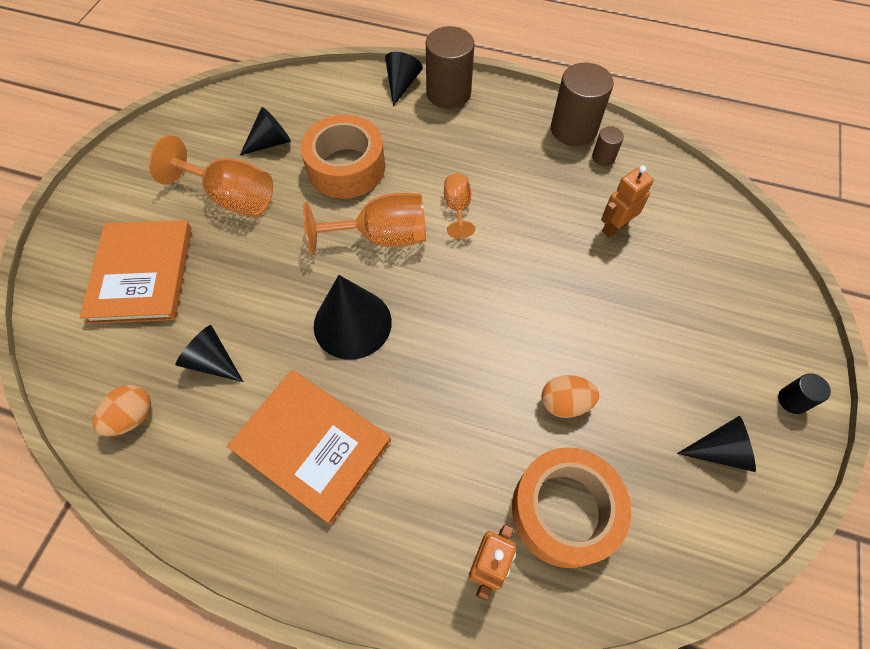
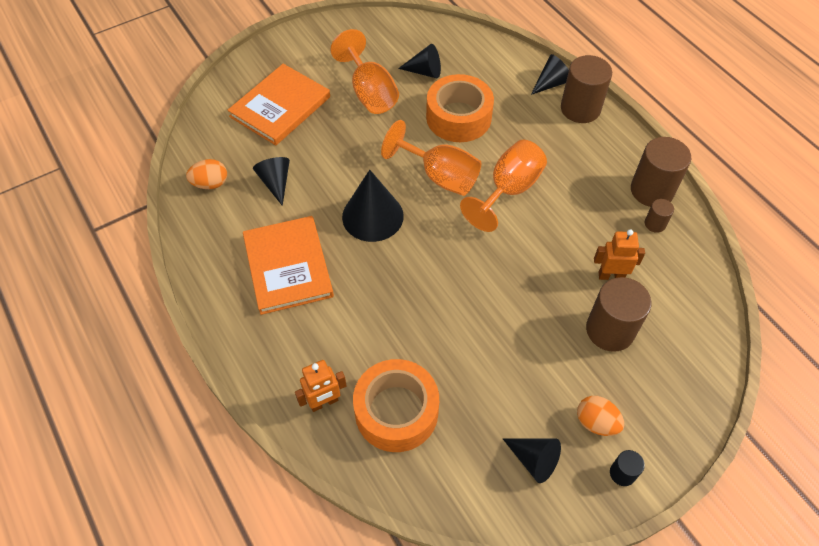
camera: 40 degrees right, 5 degrees down
(457, 208) = (508, 190): orange goblet -> orange goblet, size x1.82
(565, 403) = (459, 355): orange egg -> orange egg (596, 422)
(660, 277) = (610, 330): none -> brown cylinder

